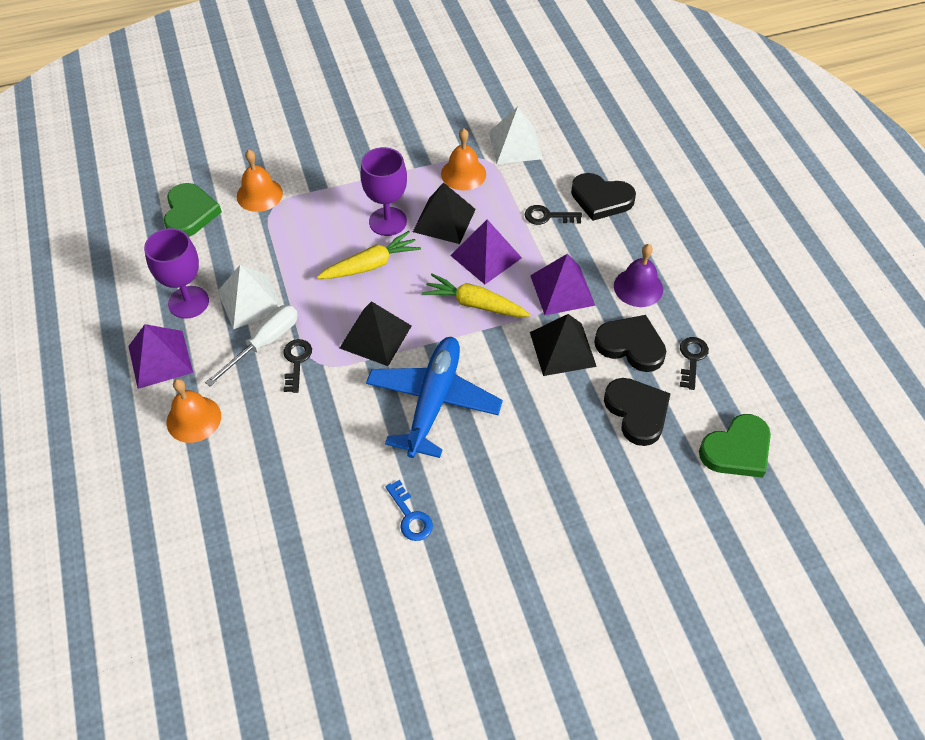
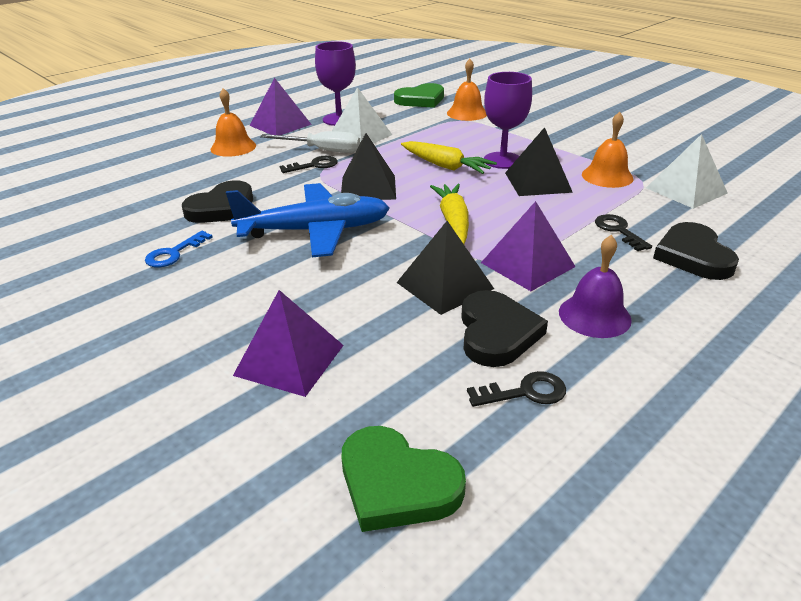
camera: 65 degrees right, 20 degrees down
(486, 256) = (520, 212): purple pyramid -> purple pyramid (289, 360)
(637, 412) = (396, 364): black heart -> black heart (222, 208)

